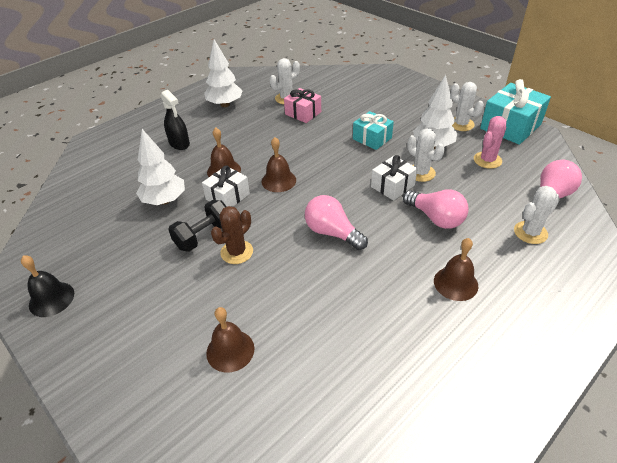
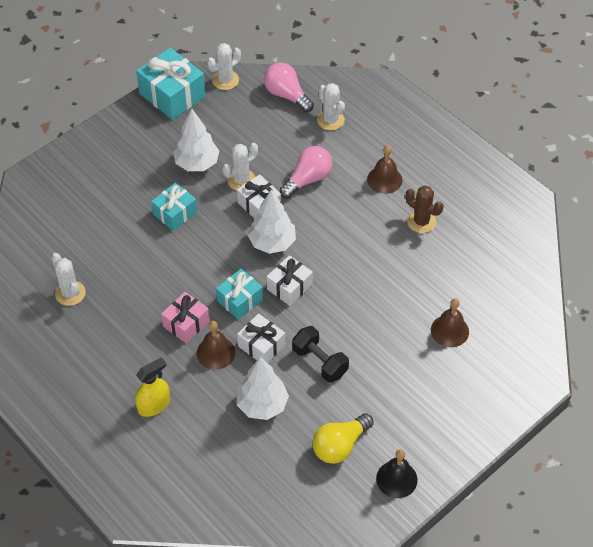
camera: 90 degrees left, 10 degrees up
(105, 254) = (340, 446): none -> yellow light bulb
(179, 143) = (154, 405): black spray bottle -> yellow spray bottle
(225, 104) = (70, 362): white tree -> white tree (272, 243)
(237, 252) = (343, 332): brown cactus -> brown cactus (421, 221)
(278, 180) = (240, 300): brown bell -> turquoise gift
(294, 211) = (289, 287): none -> white gift
(303, 113) = (109, 276): pink gift -> pink gift (186, 323)
(332, 233) = (322, 257): pink light bulb -> none
(461, 124) = (161, 133): white cactus -> white cactus (225, 80)
(487, 160) = (227, 126): pink cactus -> none

